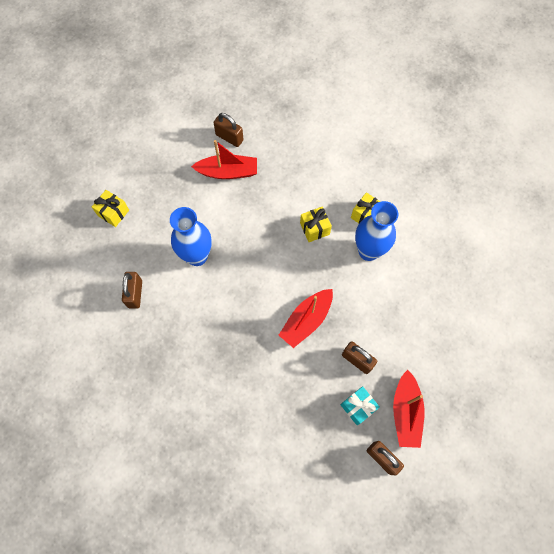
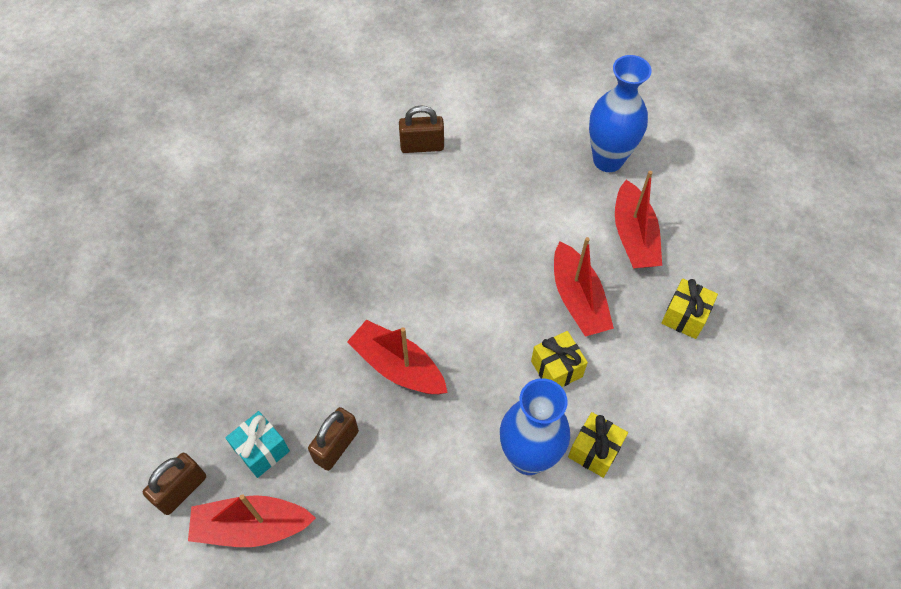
camera: 85 degrees right, 10 degrees down
(113, 213) = (539, 106): yellow gift -> yellow gift (684, 316)
(197, 256) = (486, 211): blue vase -> blue vase (608, 160)
(229, 137) = (696, 232): brown padlock -> none
(269, 210) = (578, 299): none -> red boat

